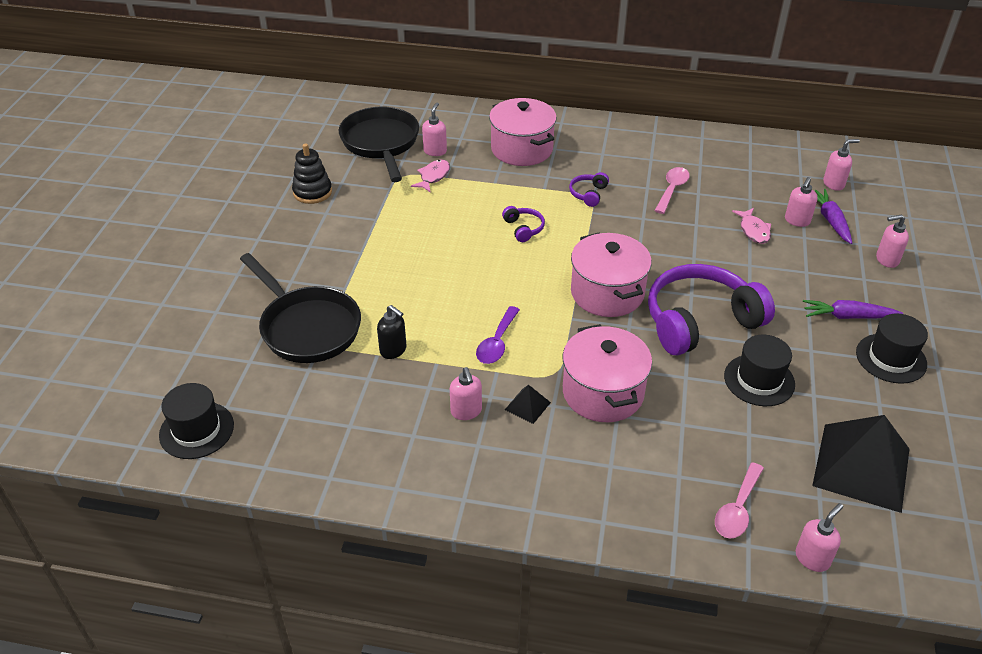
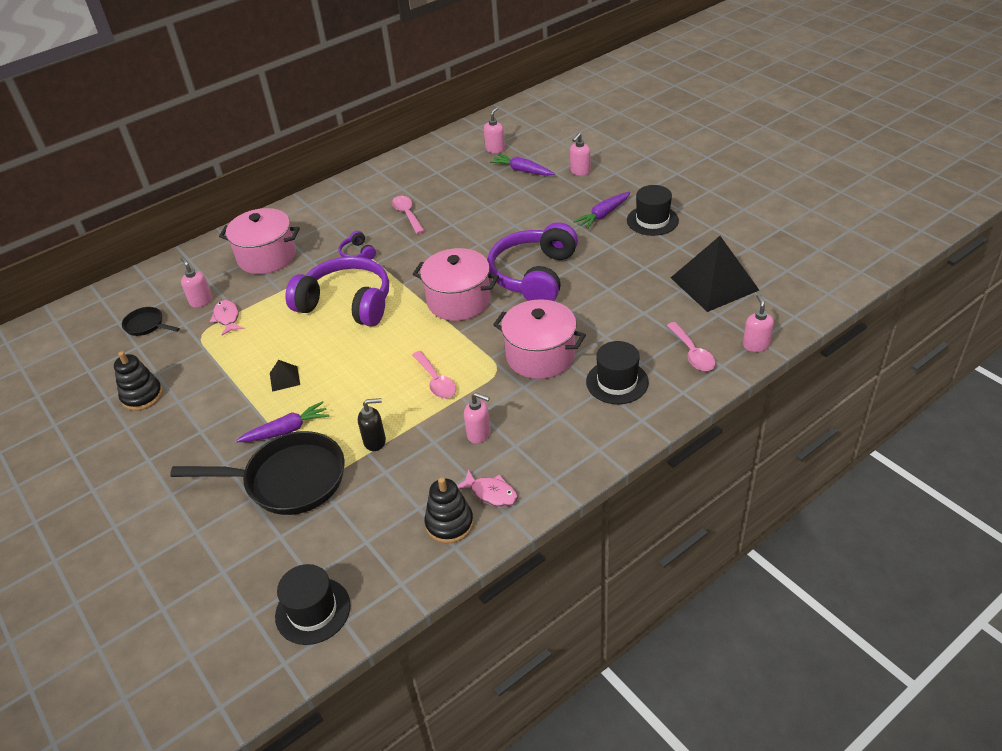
camera: 45 degrees left, 0 degrees up
(351, 457) = (449, 524): none -> black stacking toy
(355, 290) = (286, 430): none -> purple carrot
(381, 143) = (147, 325): black pan -> black pan, size x0.48
(497, 342) = (436, 381): purple spoon -> pink spoon
(523, 228) = (346, 304): purple headphones -> purple headphones, size x2.41
(527, 406) = (509, 399): black pyramid -> black pyramid (284, 378)
(753, 230) = (489, 205): pink fish -> pink fish (491, 493)
(759, 380) = (609, 281): black hat -> black hat (617, 382)
(797, 221) = (505, 183): pink soap dispenser -> none

